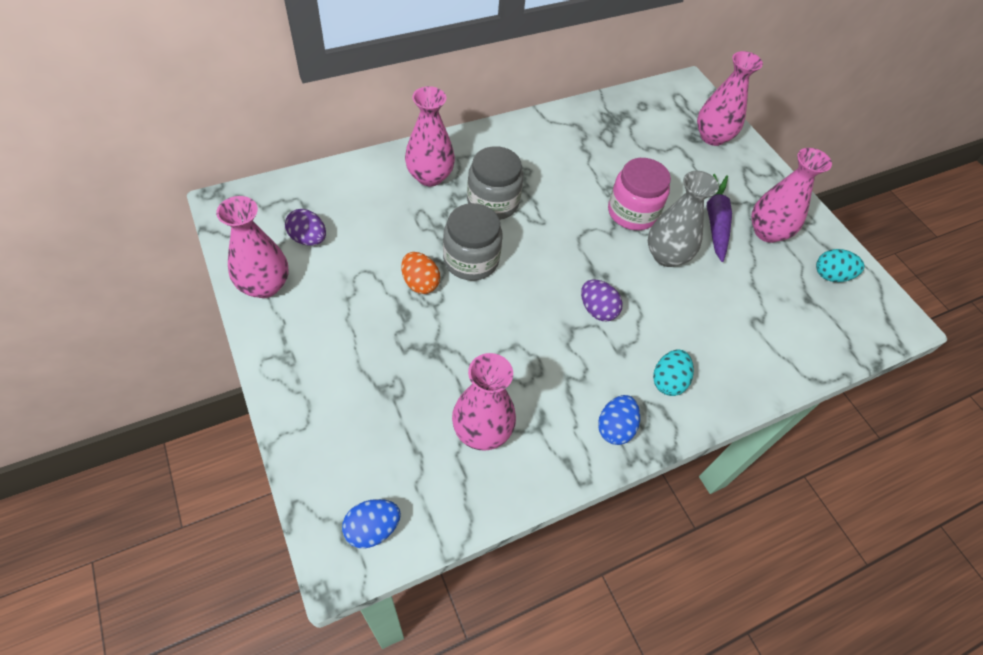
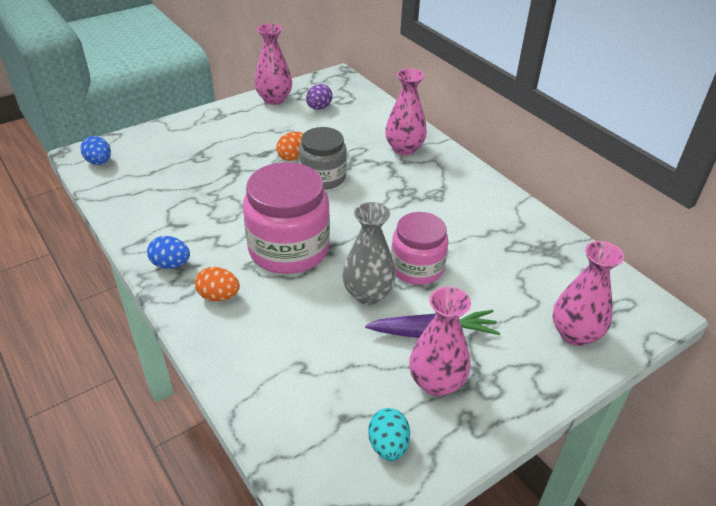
camera: 85 degrees right, 15 degrees down
(482, 430) = (167, 197): pink vase -> none
(493, 202) = (390, 182): grey jar -> none
(597, 310) = (289, 249): purple egg -> pink jar
(668, 381) = (219, 296): turquoise egg -> orange egg

